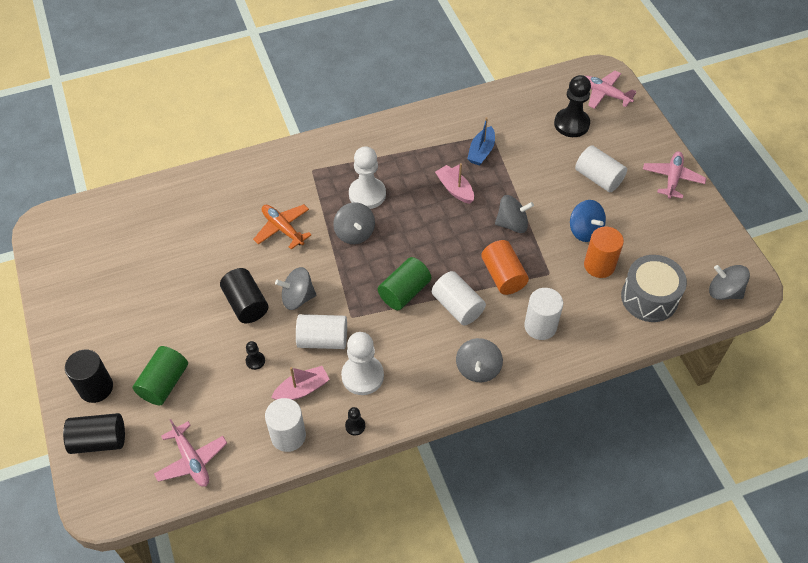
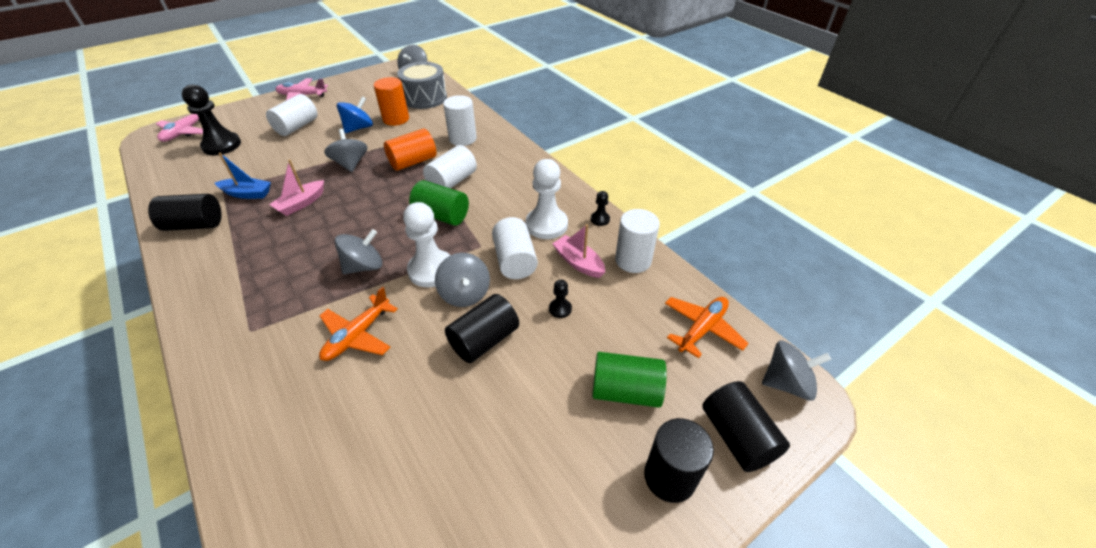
camera: 105 degrees left, 10 degrees down
(191, 460) = (702, 329): pink plane -> orange plane
(367, 194) = (302, 268): white pawn -> white pawn (431, 270)
(445, 124) = (194, 225): none -> black cylinder
(478, 369) = (514, 162): grey spinning top -> grey spinning top (786, 383)

